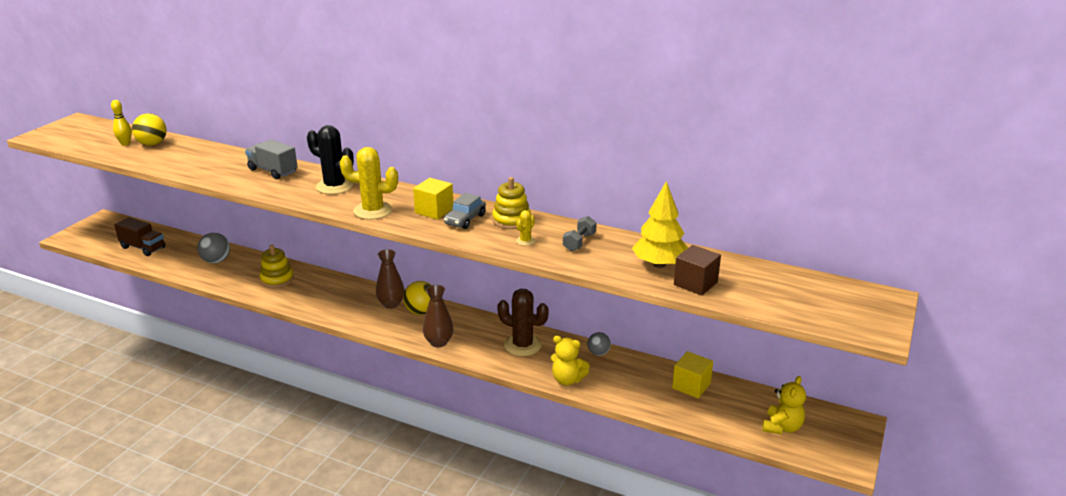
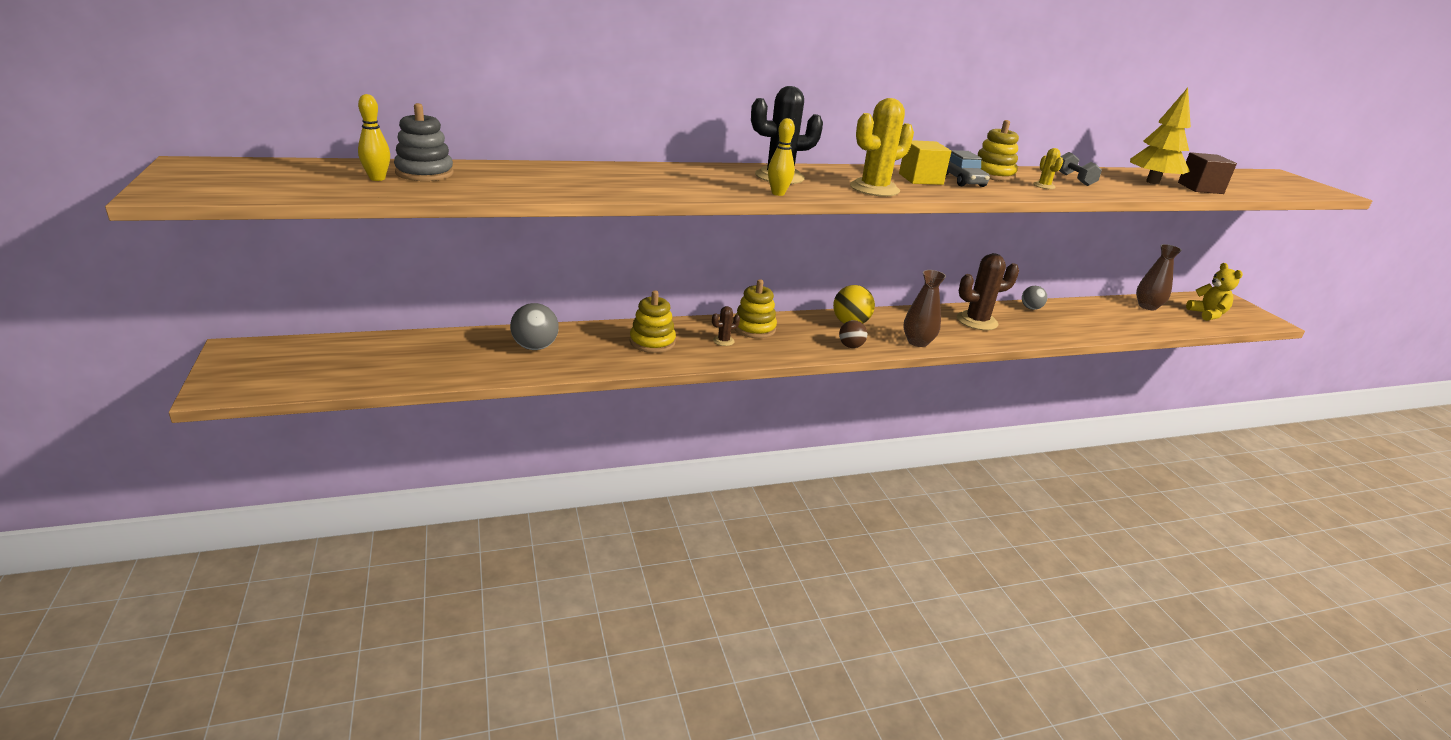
camera: 45 degrees left, 0 degrees up
(143, 248) = (391, 364): brown truck -> none
(152, 144) = (424, 173): yellow ball -> grey stacking toy
(273, 171) = (673, 175): grey truck -> none
(297, 199) = (778, 193): none -> yellow bowling pin
(316, 293) = (723, 341): none -> brown cactus
(351, 292) = (754, 328): none -> yellow stacking toy
(386, 327) = (850, 346): none -> brown ball
(391, 304) = (812, 326): brown vase -> brown vase (1147, 306)
(567, 380) = (1055, 333): yellow teddy bear -> none
(691, 386) = (1120, 309): yellow cube -> none

